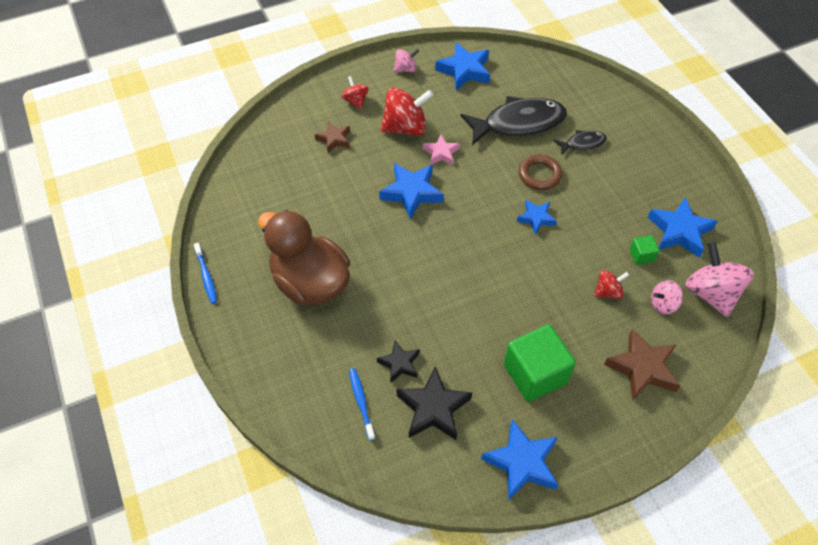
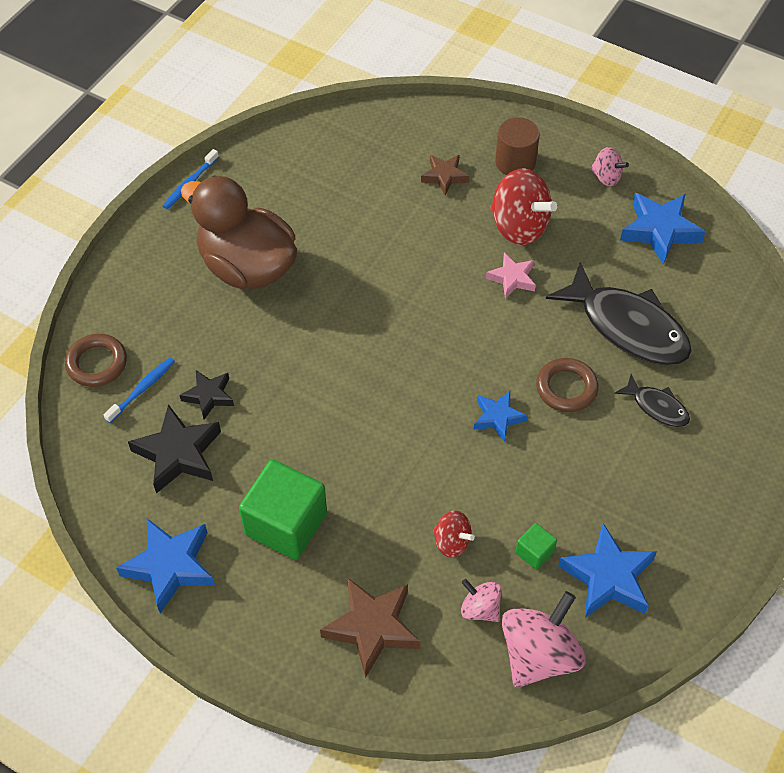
camera: 55 degrees right, 0 degrees up
(310, 282) = (247, 266): brown duck -> brown duck turned 60 degrees counterclockwise
(314, 420) = (97, 363): none -> brown ring
(355, 101) = (515, 162): red spinning top -> brown cylinder
(411, 193) = (432, 284): blue star -> none

